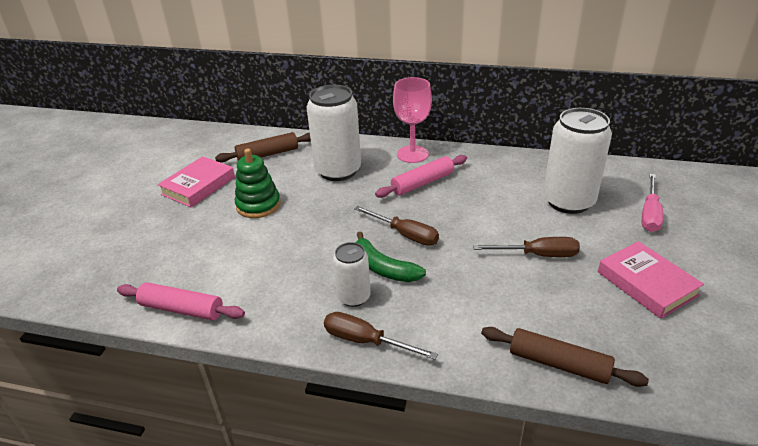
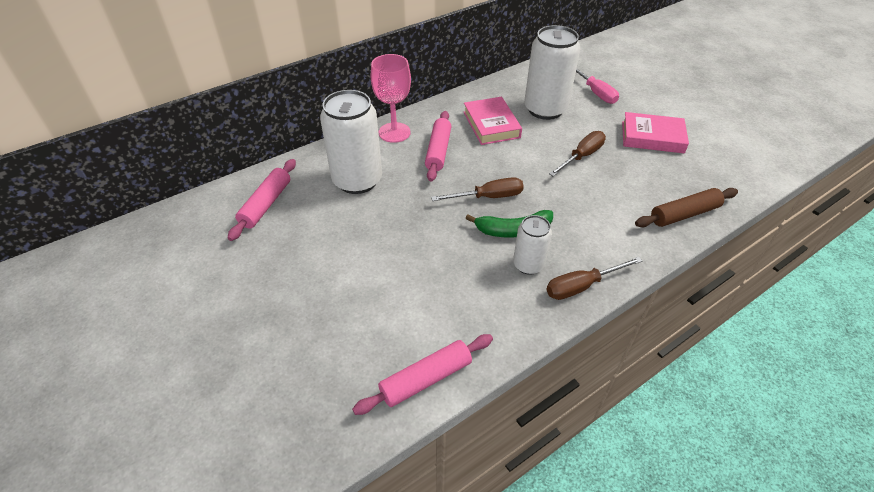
camera: 50 degrees left, 10 degrees up
(198, 186) = (246, 275): pink book -> pink book (491, 125)
(258, 205) = (338, 252): green stacking toy -> none
(268, 154) = (266, 204): brown rolling pin -> pink rolling pin

